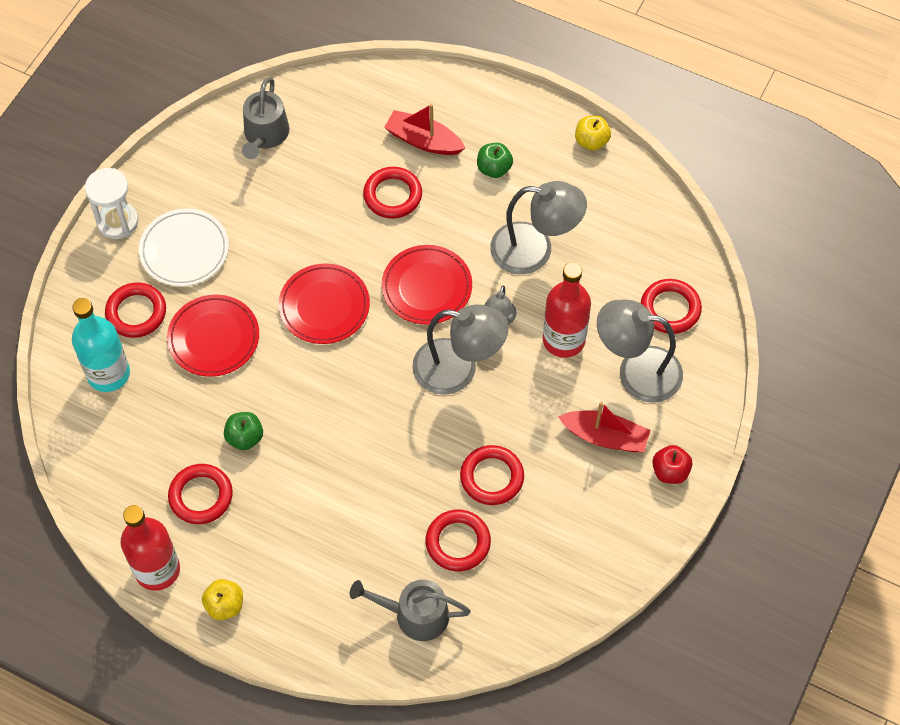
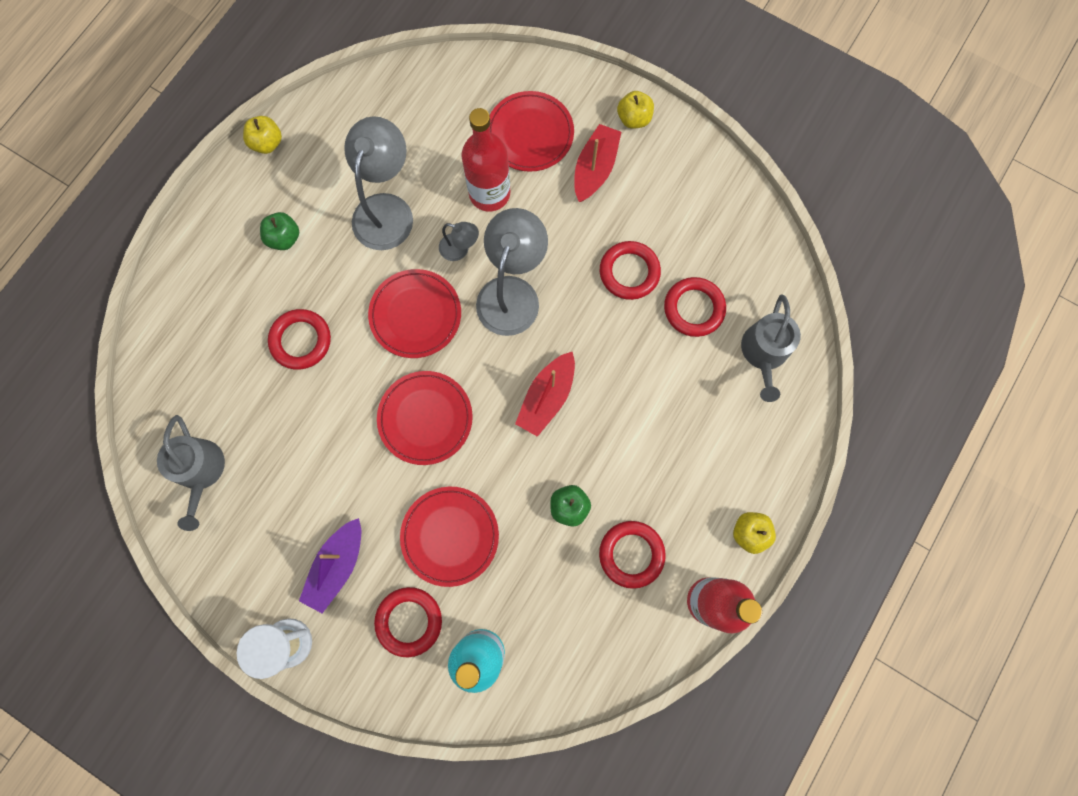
camera: 85 degrees left, 15 degrees up
(184, 250) = (337, 566): white plate -> purple boat
(265, 135) = (201, 471): grey watering can -> grey watering can turned 60 degrees clockwise
(423, 140) = (238, 304): red boat -> red boat (547, 397)
(636, 371) = (530, 134): grey lamp -> red plate
(670, 309) = (467, 97): red ring -> none
(670, 471) = (633, 119): red apple -> yellow apple

